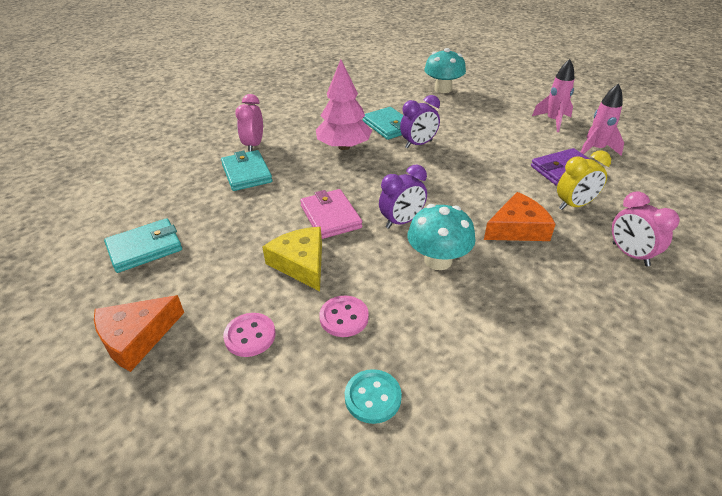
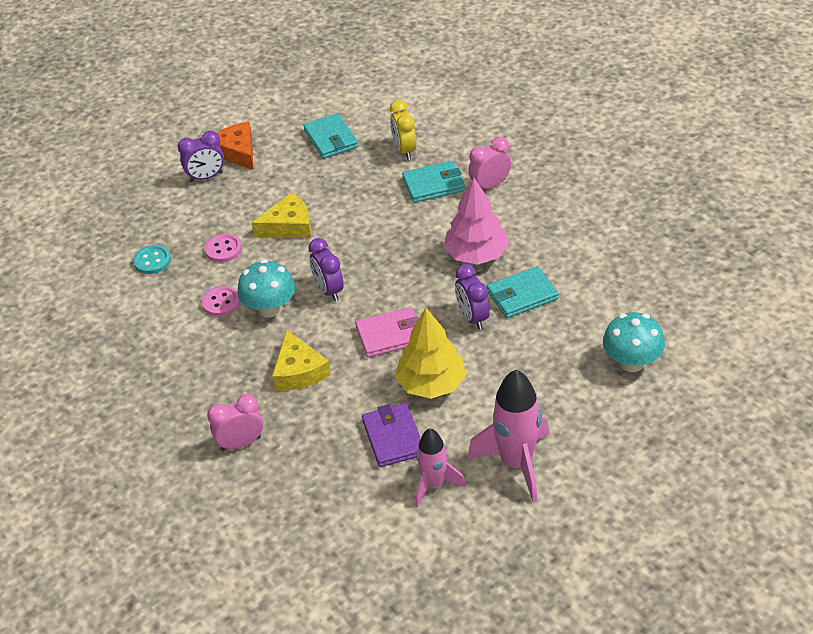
camera: 100 degrees right, 5 degrees up
(186, 365) = (206, 177): none -> purple clock
(250, 336) = (221, 203): pink button -> pink button (221, 302)
(254, 145) = (490, 185): pink clock -> pink clock turned 45 degrees counterclockwise
(330, 217) = (347, 243): pink wallet -> pink wallet (390, 335)
(498, 157) = (431, 384): none -> yellow tree
(517, 228) = (299, 371): orange cheese -> yellow cheese
(553, 121) = (516, 463): pink rocket -> pink rocket, size x1.59
(574, 205) = (324, 426): yellow clock -> yellow clock (404, 150)

